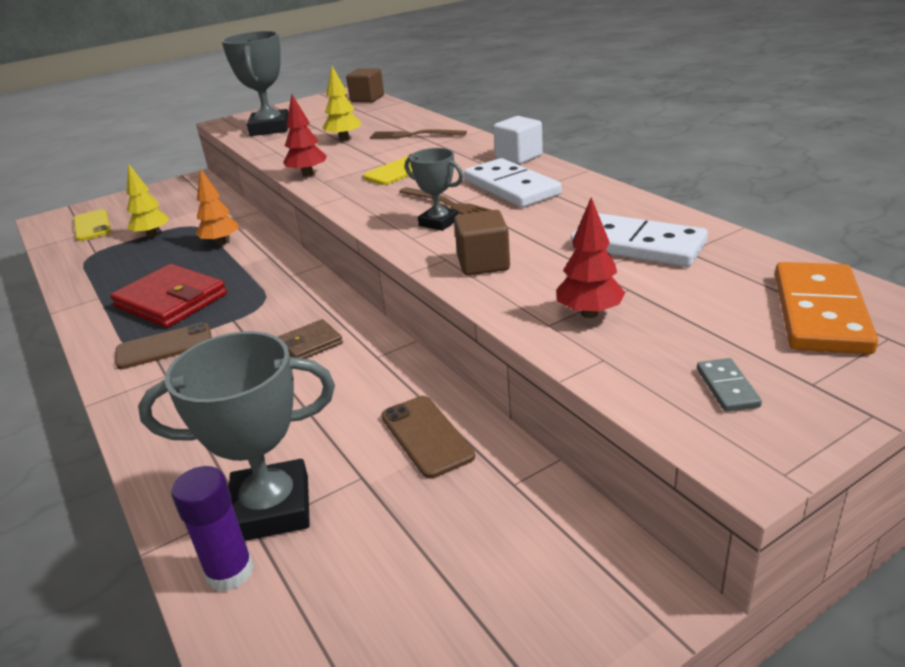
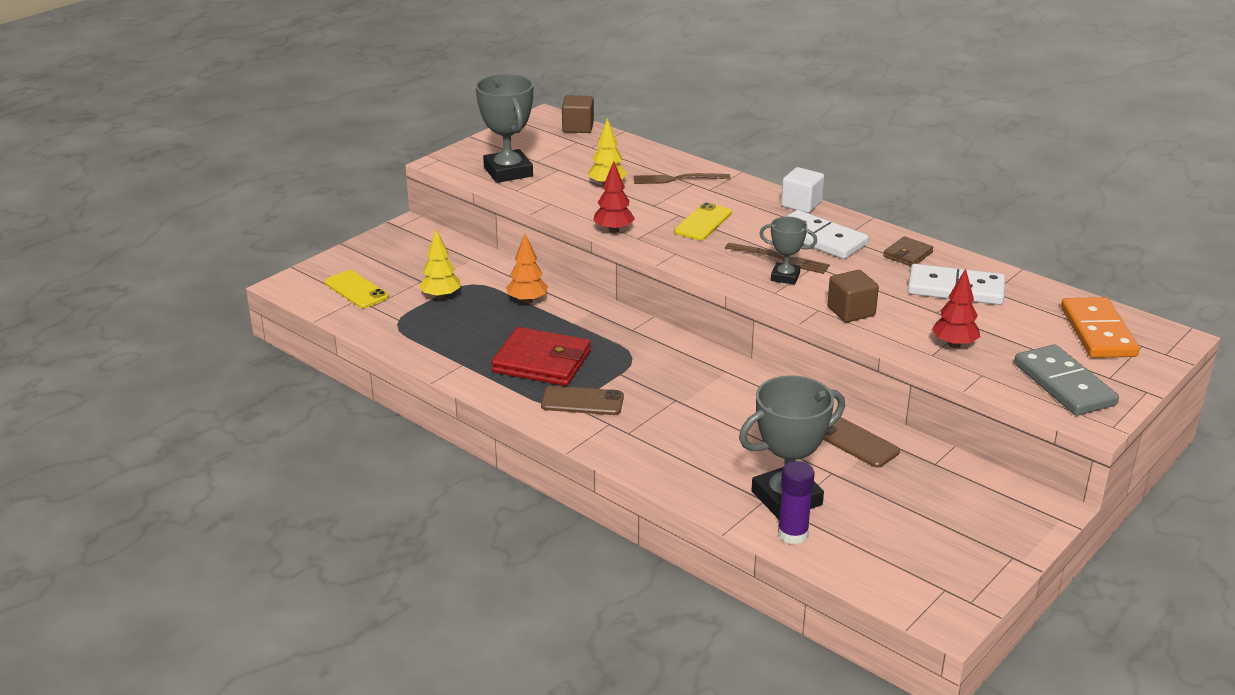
camera: 20 degrees left, 0 degrees up
(164, 347) = (582, 401): brown phone -> brown phone turned 45 degrees clockwise
(310, 344) = (709, 387): brown wallet -> brown wallet (908, 254)
(727, 387) = (1064, 384): grey domino -> grey domino, size x2.25

